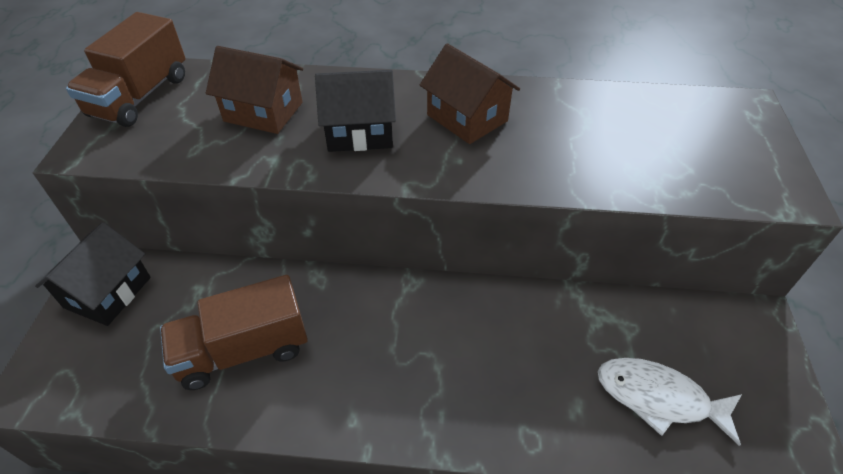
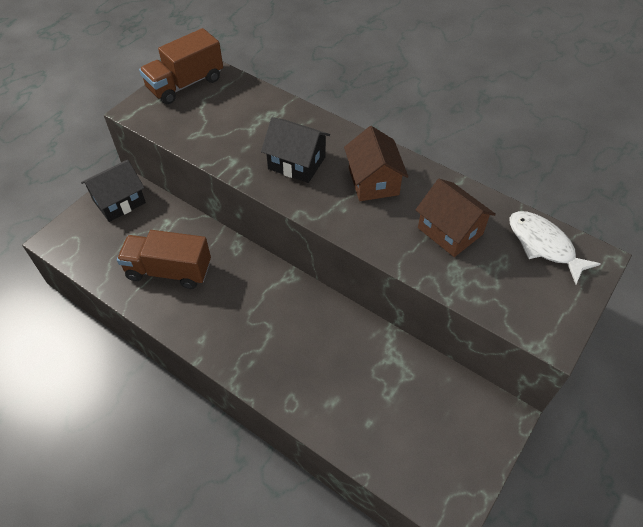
camera: 30 degrees right, 5 degrees up
(263, 112) = (249, 124): brown house -> brown house (450, 231)
(659, 398) = (388, 424): white fish -> white fish (543, 245)

